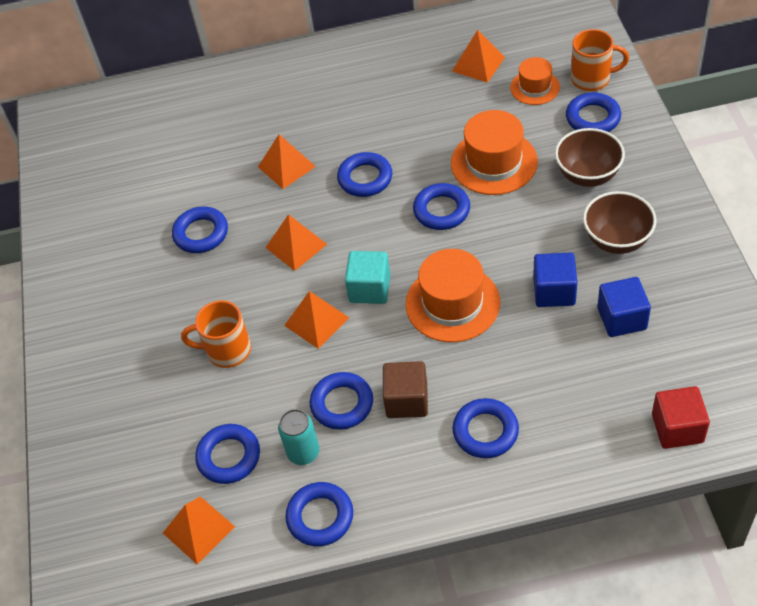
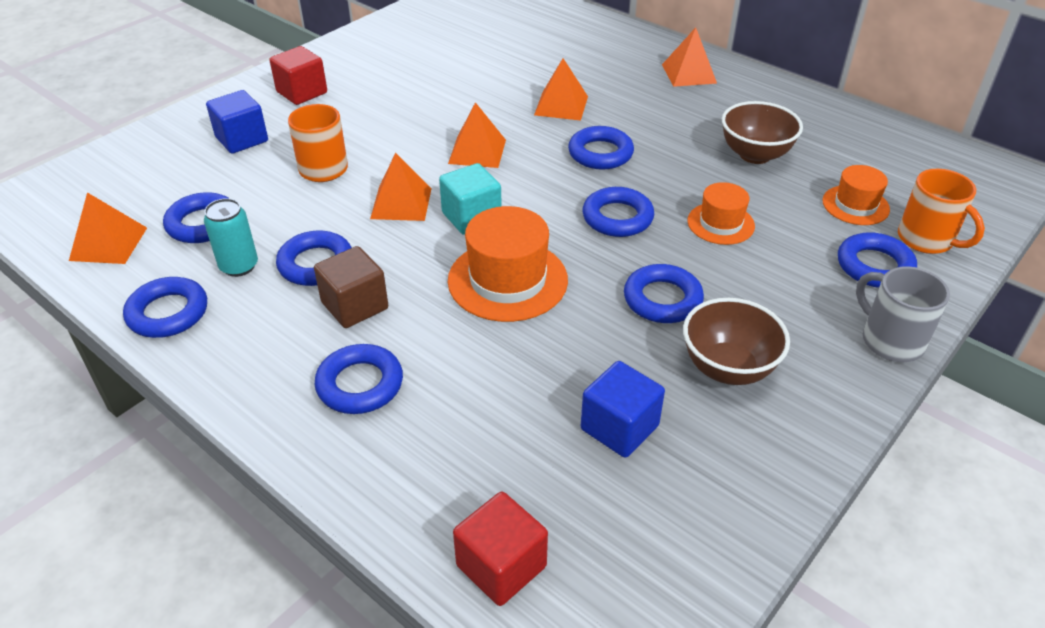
camera: 45 degrees right, 10 degrees down
(103, 318) = (302, 92): none -> red cube
(201, 233) = (437, 97): blue ring -> blue ring (662, 299)
(478, 64) = (831, 155): orange pyramid -> orange pyramid (689, 73)
(494, 162) = (720, 223): orange hat -> orange hat, size x0.60
(554, 291) = (600, 350): blue cube -> blue cube (242, 139)
(587, 175) = (790, 300): brown bowl -> brown bowl (755, 155)
(654, 154) = (890, 340): none -> grey mug

